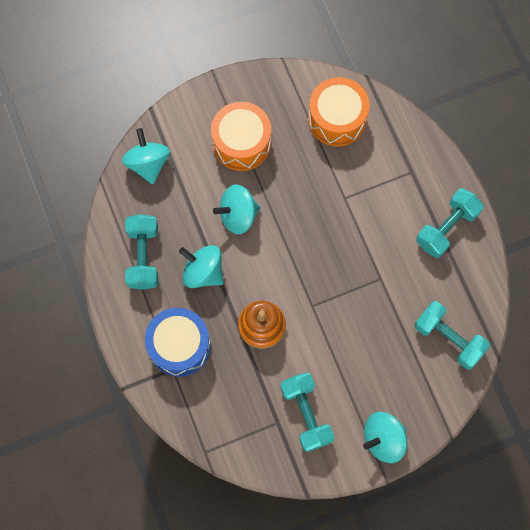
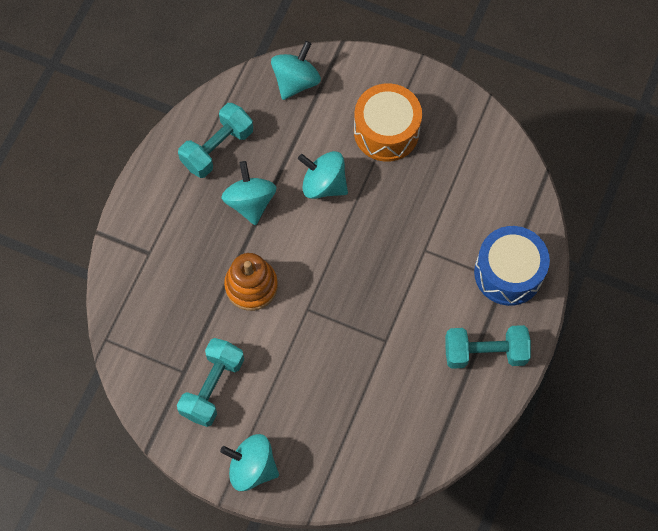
camera: 45 degrees right, 5 degrees down
(179, 346) = (172, 241): blue drum -> blue drum (508, 273)
(337, 119) = (485, 182): orange drum -> none
(448, 338) = (391, 441): turquoise dumbbell -> none

